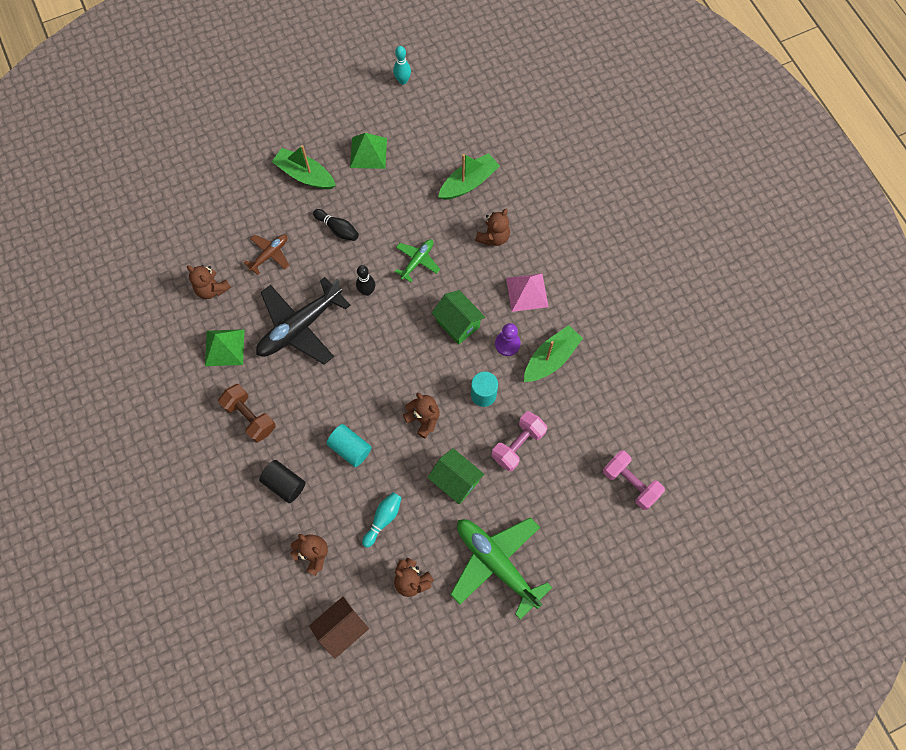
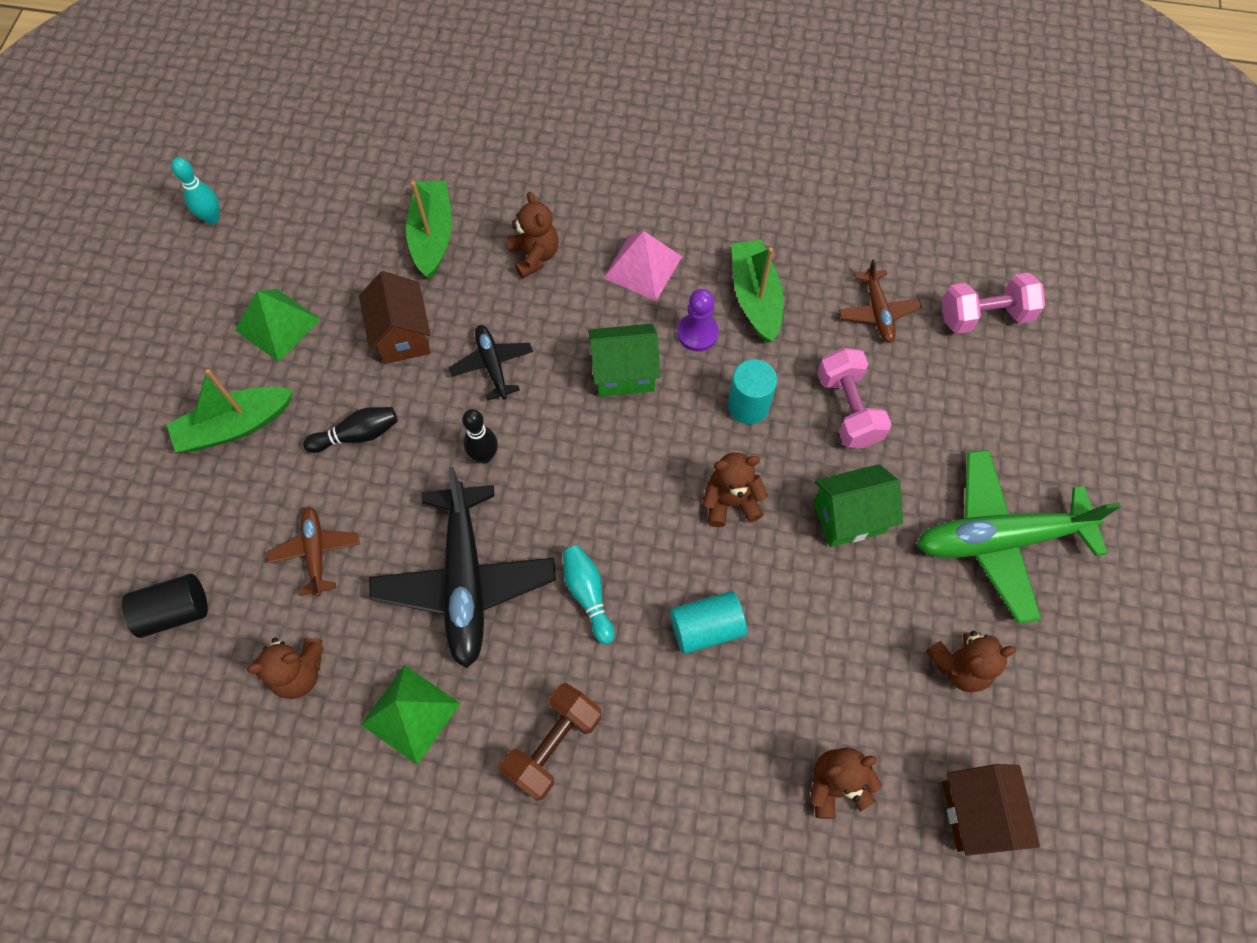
camera: 55 degrees left, 5 degrees down
(250, 417) = (553, 745): brown dumbbell -> brown dumbbell turned 45 degrees counterclockwise
(284, 484) = (697, 759): black cylinder -> black cylinder (175, 611)
(383, 519) = (844, 649): turquoise bowling pin -> turquoise bowling pin (588, 595)
(403, 210) = (402, 336): none -> brown house
(417, 261) = (492, 365): green plane -> black plane
(589, 425) = (877, 312): none -> brown plane

